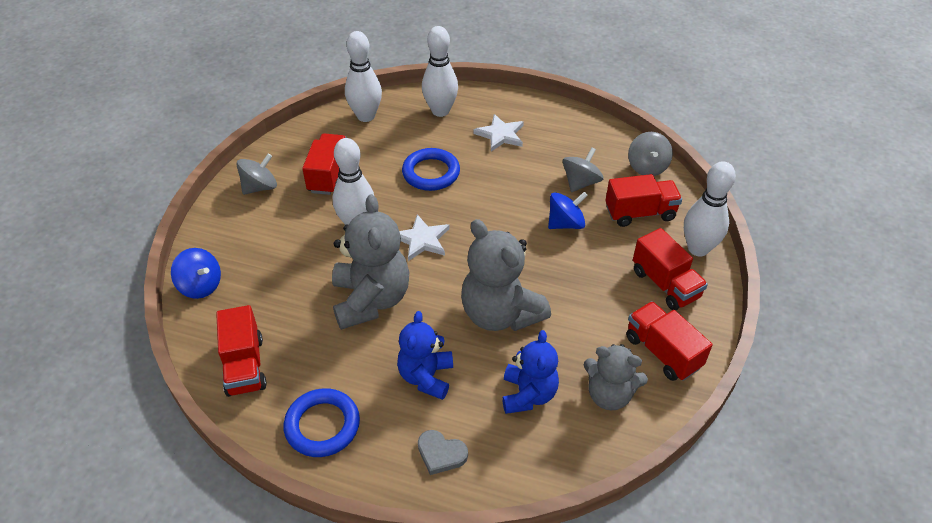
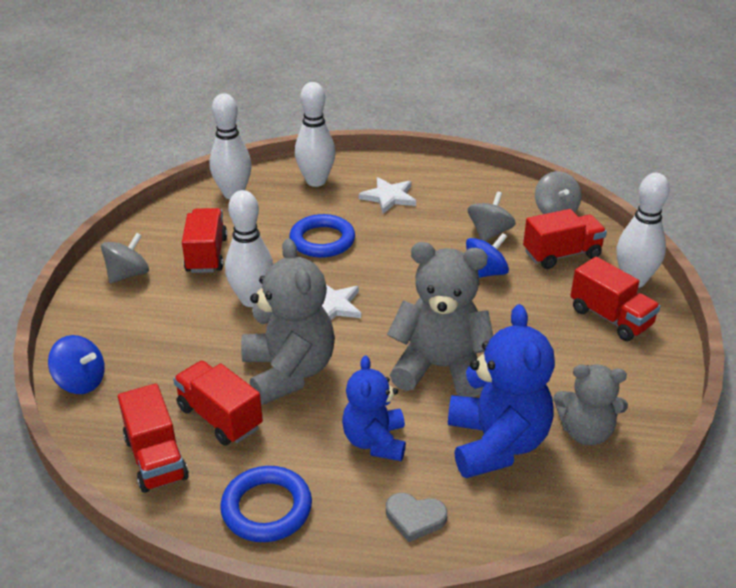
camera: 10 degrees left, 10 degrees down
(500, 314) = (440, 368): grey teddy bear -> grey teddy bear turned 150 degrees clockwise
(528, 394) = (496, 444): blue teddy bear -> blue teddy bear, size x1.57
(662, 352) = (629, 383): red truck -> red truck (219, 417)

